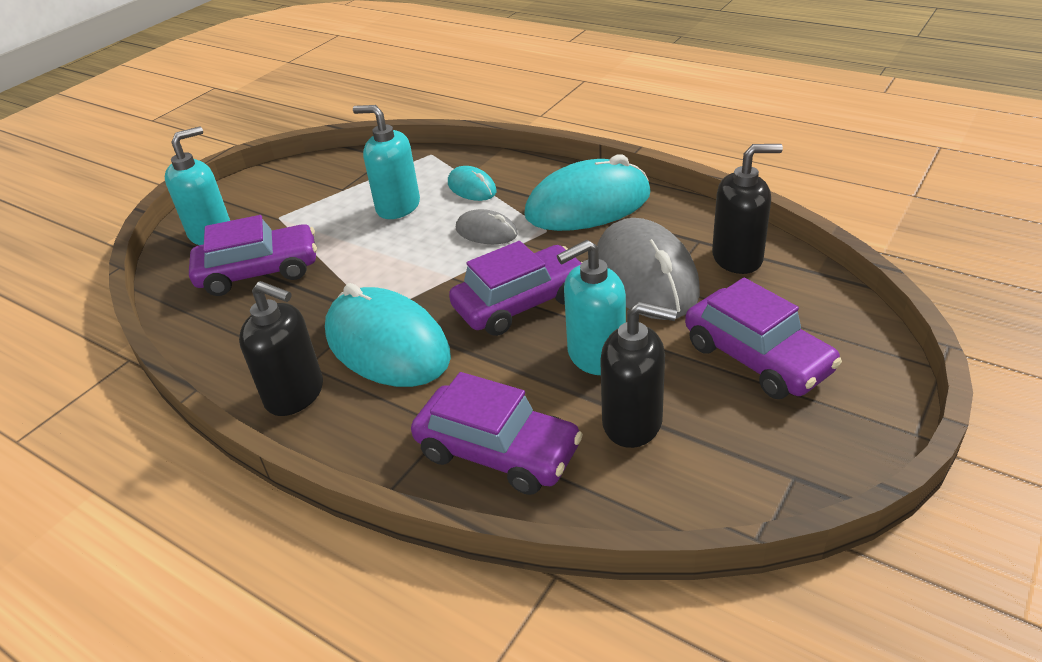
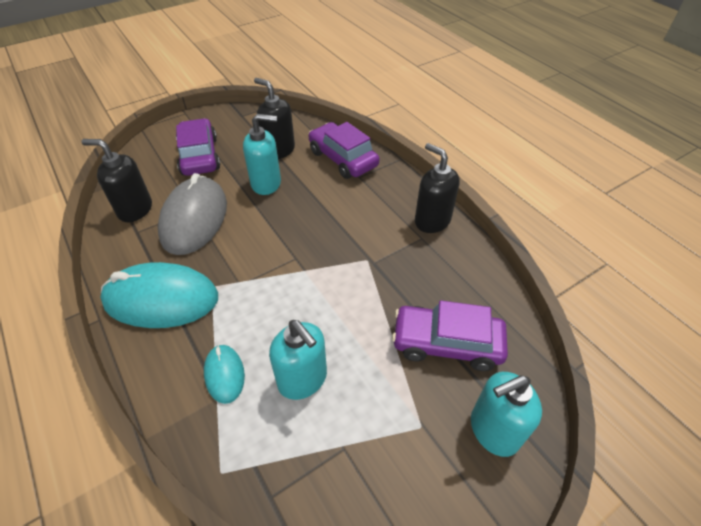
camera: 160 degrees left, 10 degrees up
(387, 345) = (370, 233): turquoise mouse -> none
(486, 232) = (253, 305): grey mouse -> none
(520, 303) = (277, 230): purple car -> none

